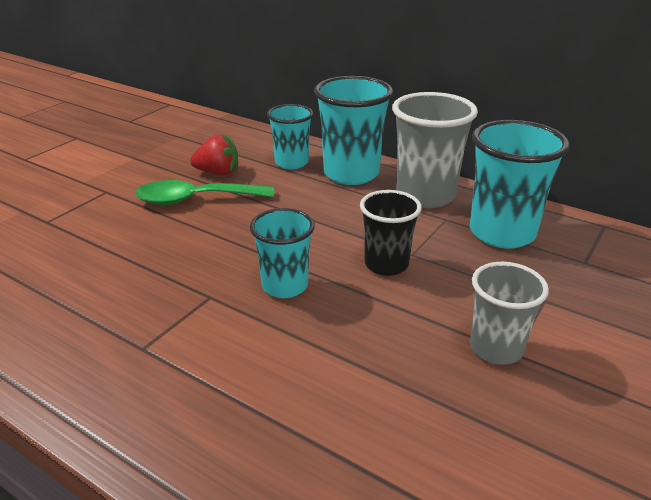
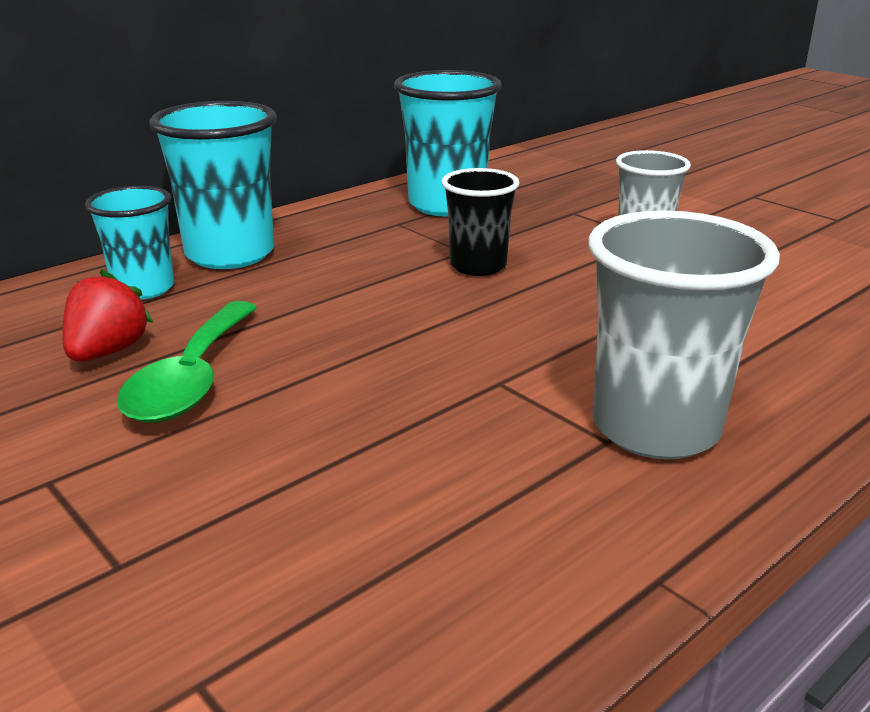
camera: 75 degrees left, 5 degrees down
(285, 286) = (497, 328): turquoise cup -> none
(425, 195) = (334, 223): grey cup -> grey cup (655, 428)

